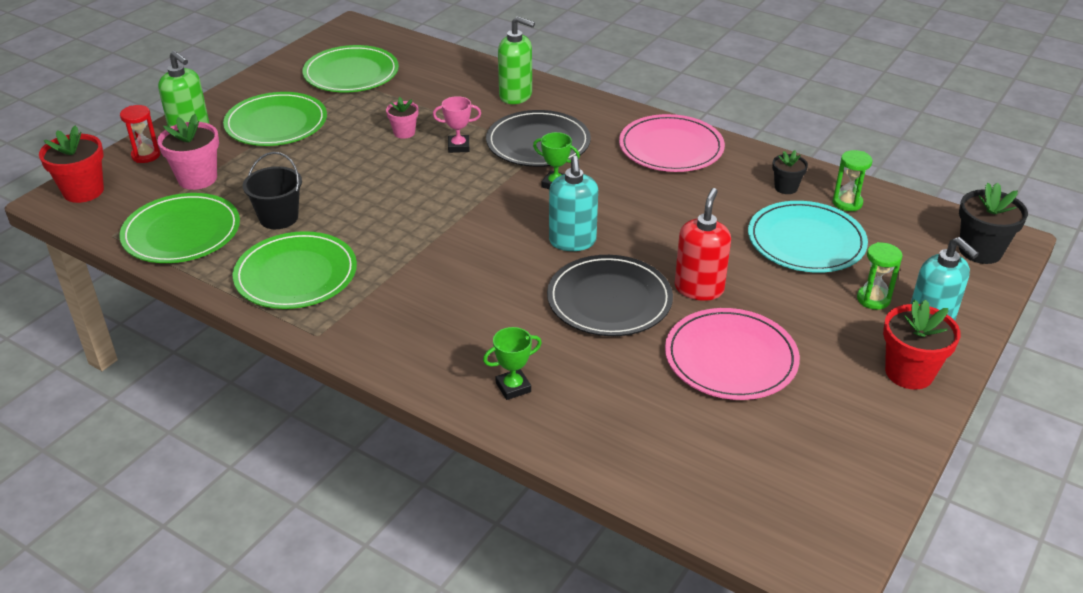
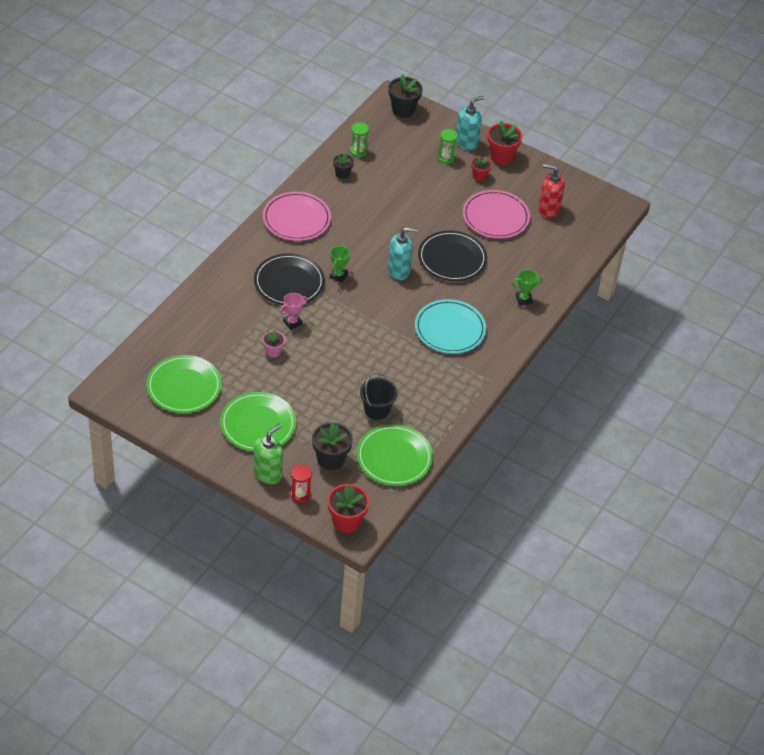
camera: 95 degrees left, 10 degrees up
(197, 178) = (331, 459): pink flower pot -> black flower pot
(296, 275) = (435, 395): green plate -> none
(458, 146) = (292, 322): pink trophy -> pink trophy turned 60 degrees clockwise
(513, 387) = (524, 299): green trophy -> green trophy turned 75 degrees counterclockwise
(516, 96) = (224, 292): green soap dispenser -> none
(699, 288) = (440, 222): red soap dispenser -> red soap dispenser (548, 209)
(806, 241) = (396, 174): turquoise plate -> turquoise plate (450, 329)
(838, 340) = (479, 176): none -> red flower pot

